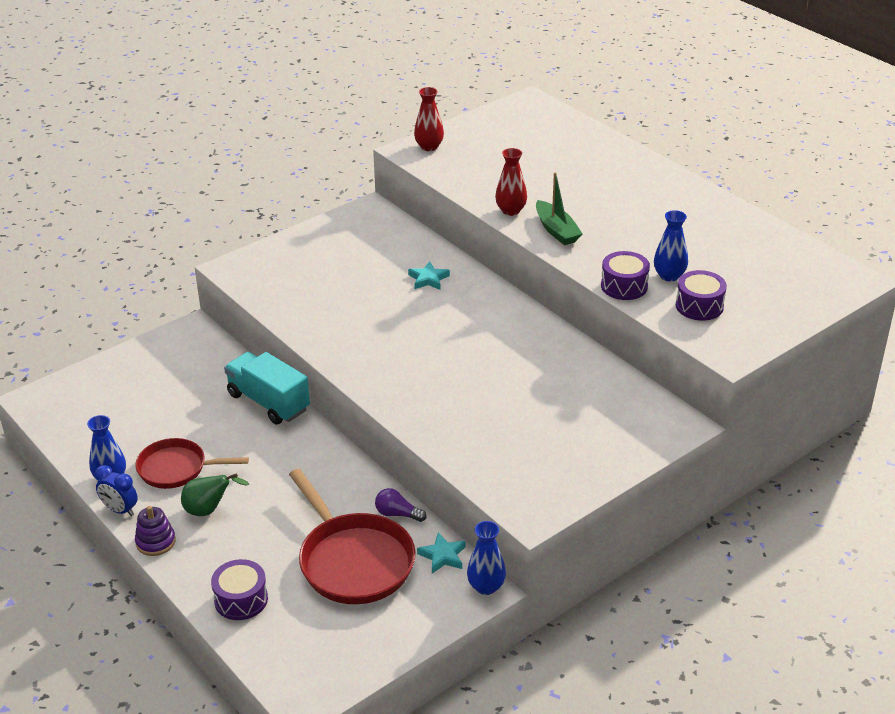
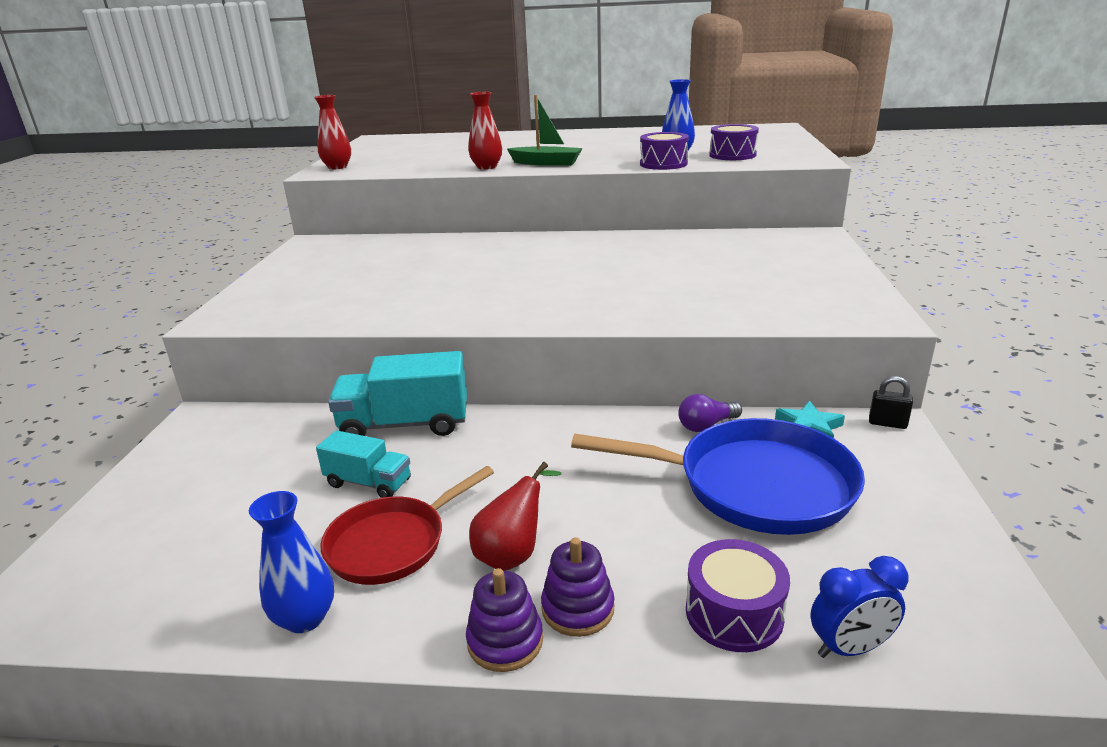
camera: 45 degrees left, 10 degrees down
(120, 510) = (384, 644): blue clock -> blue clock (849, 648)
(195, 551) = (578, 608): none -> purple stacking toy
(208, 428) = (368, 483): none -> turquoise truck
(209, 510) = (513, 554): green pear -> red pear
(353, 561) = (754, 485): red pan -> blue pan
(428, 279) = (453, 252): turquoise star -> none
(486, 587) = (887, 423): blue vase -> black padlock

